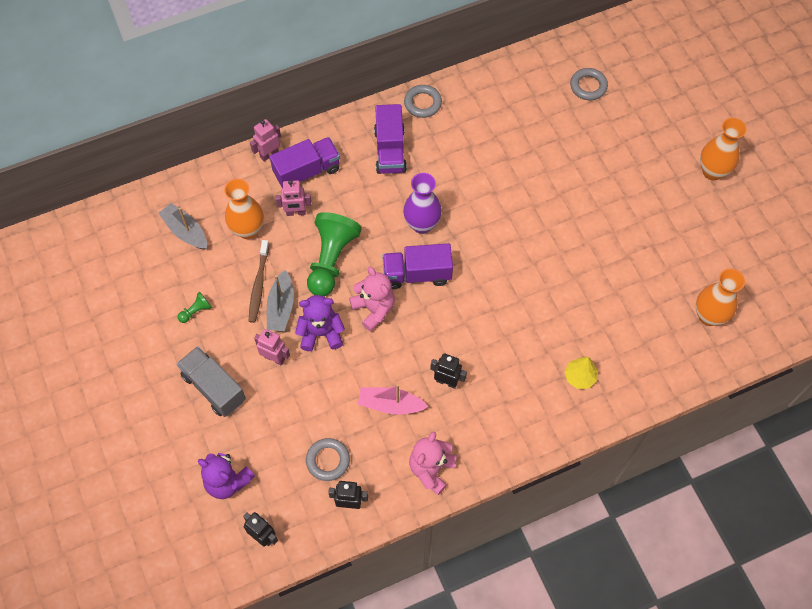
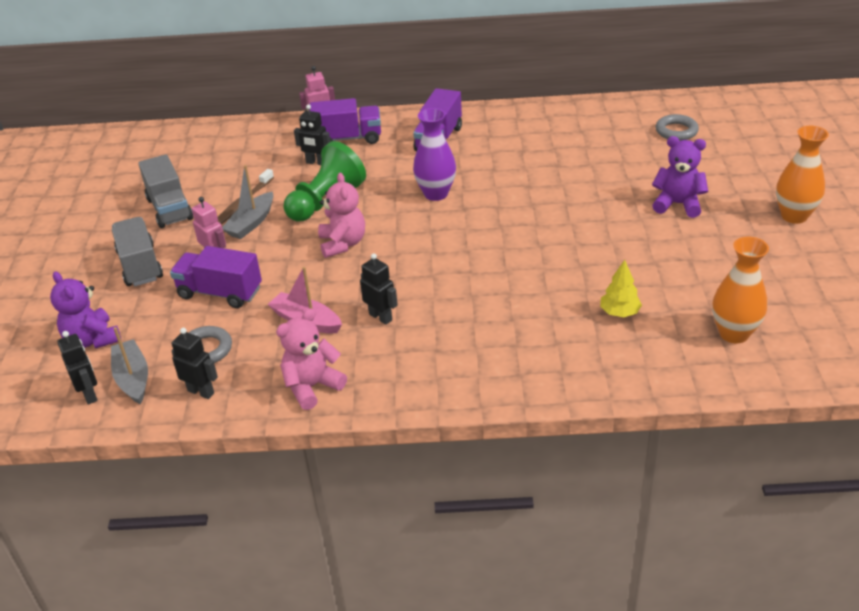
camera: 25 degrees right, 25 degrees down
(185, 231) = (205, 156): grey boat -> grey boat (133, 378)
(196, 311) = (169, 209): green pawn -> grey truck
(248, 230) = (262, 165): orange vase -> none
(296, 212) = (316, 163): pink robot -> black robot
(321, 333) = (275, 250): purple teddy bear -> purple teddy bear (678, 204)
(417, 274) = (406, 228): purple truck -> purple truck (220, 293)
(422, 103) = (493, 115): grey ring -> none
(579, 377) = (539, 349): yellow tree -> yellow tree (619, 312)

